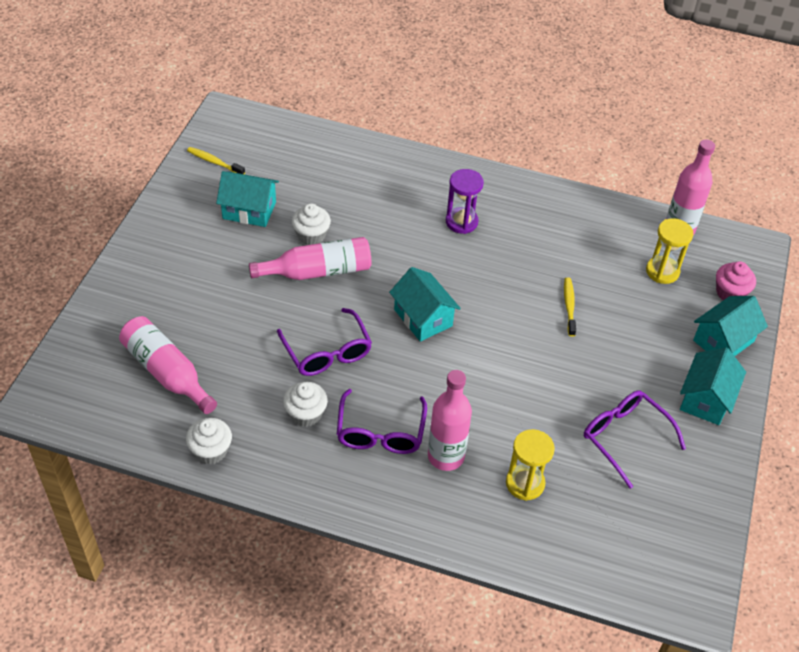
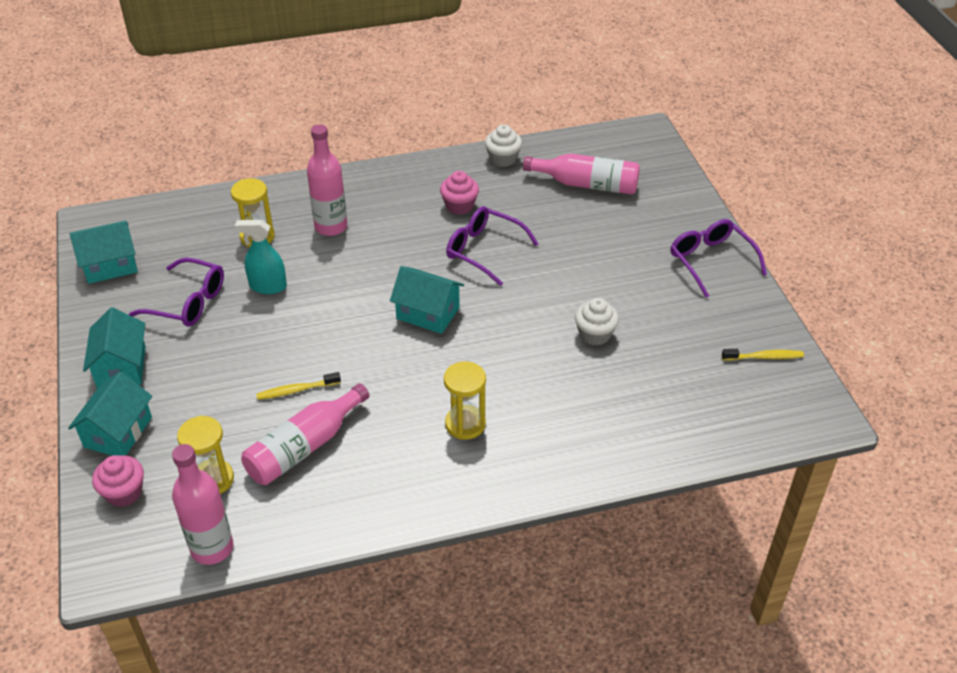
camera: 150 degrees right, 5 degrees down
(249, 210) = (675, 328): turquoise house -> turquoise house (110, 265)
(305, 414) = (459, 206): white cupcake -> pink cupcake
(318, 271) = (555, 306): pink bottle -> pink bottle (304, 447)
(380, 432) = (393, 219): purple glasses -> purple glasses (711, 261)
(461, 222) = (465, 424): purple hourglass -> yellow hourglass
(544, 417) = (268, 286): none -> turquoise spray bottle
(569, 306) = (296, 390): yellow toothbrush -> yellow toothbrush turned 105 degrees clockwise

